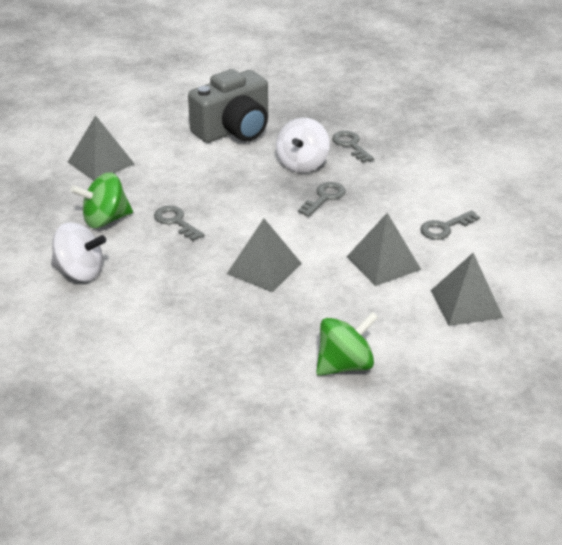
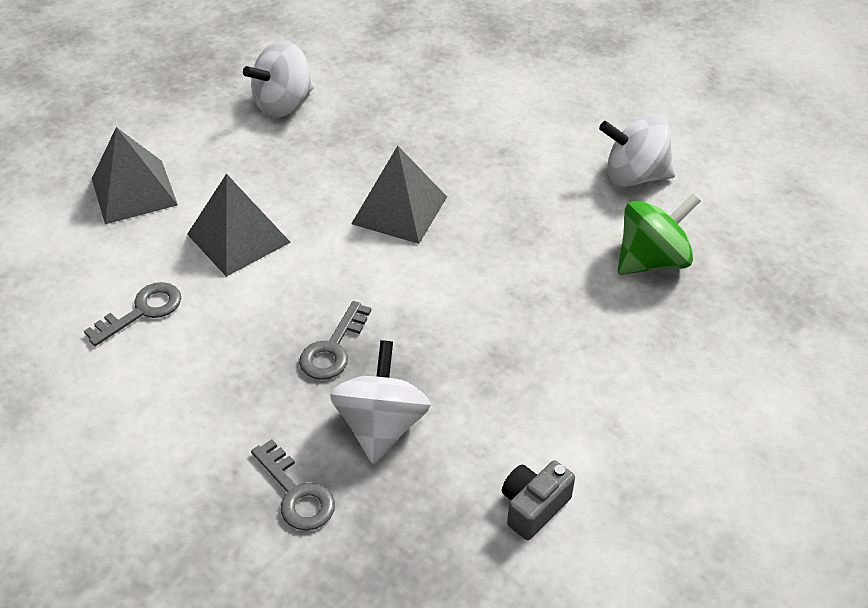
camera: 170 degrees right, 10 degrees up
(101, 163) = (731, 378): grey pyramid -> none
(176, 222) = (548, 270): grey key -> none
(234, 130) = (533, 507): grey camera -> grey camera, size x0.45
(345, 365) = (283, 104): green spinning top -> white spinning top

